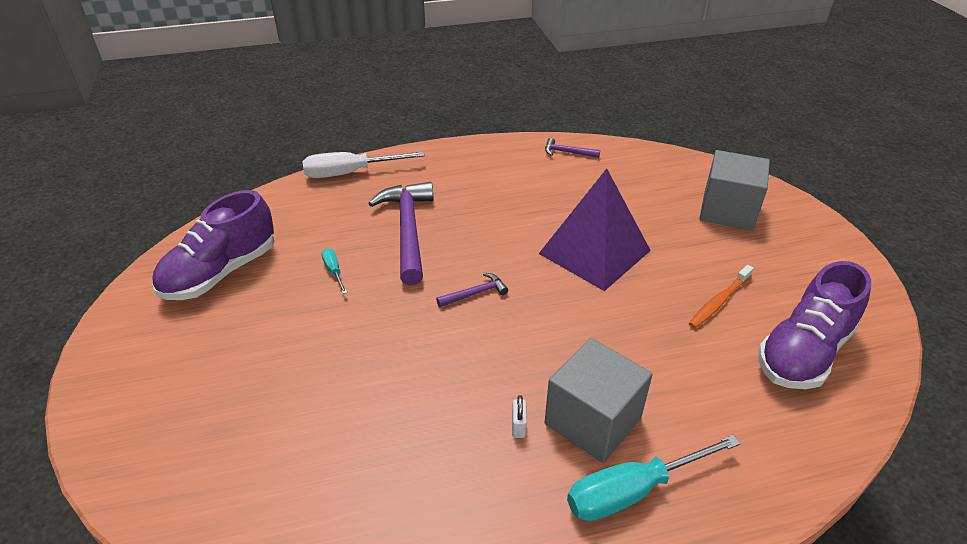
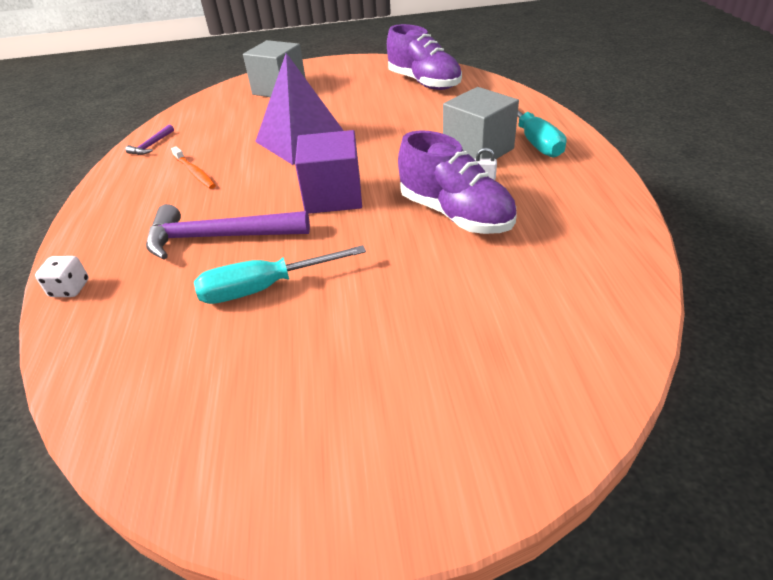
camera: 80 degrees left, 0 degrees up
(221, 272) = (222, 397): purple shoe -> purple shoe (455, 214)
(334, 271) = (264, 288): turquoise screwdriver -> turquoise screwdriver, size x2.09
(350, 173) = (70, 289): white screwdriver -> white dice
(475, 293) = (333, 196): purple hammer -> purple cube
(719, 301) = (373, 101): orange toothbrush -> orange toothbrush (195, 172)

